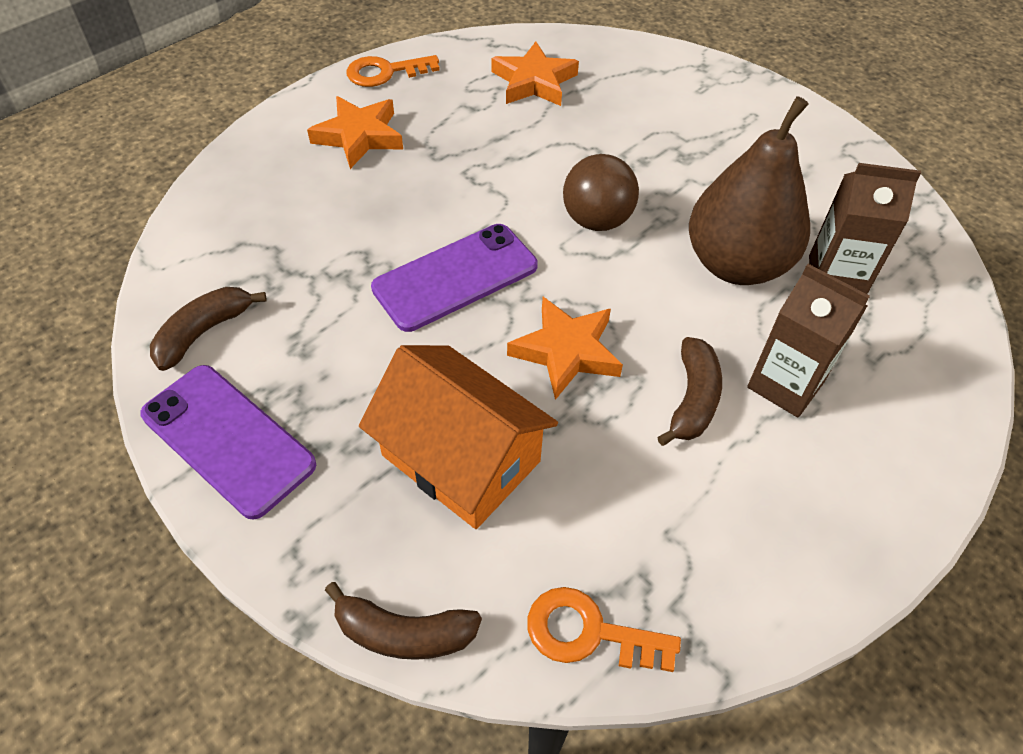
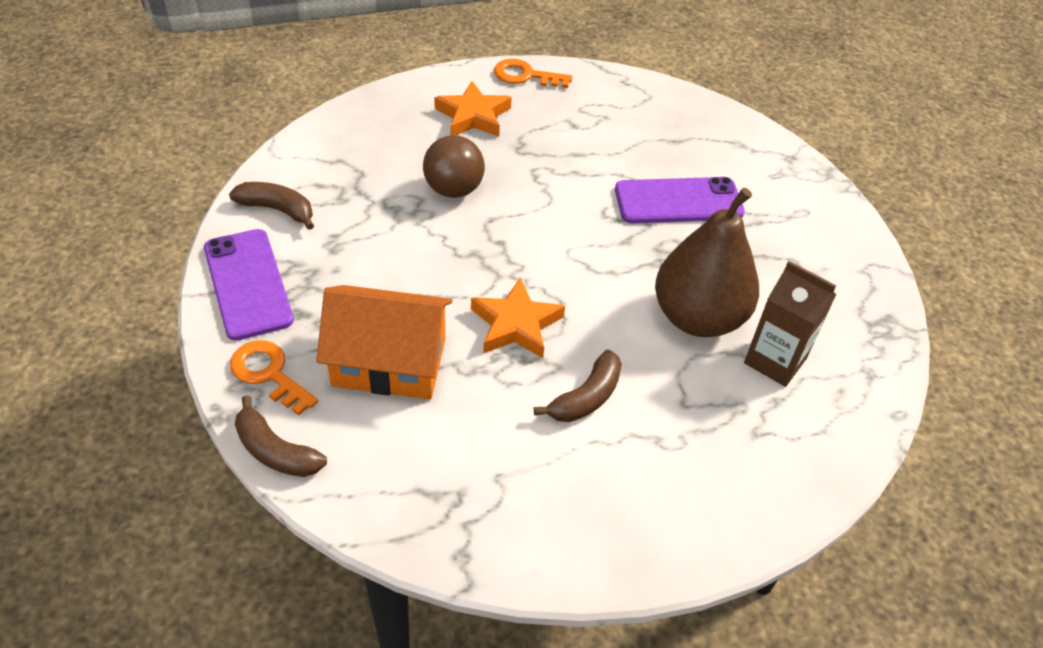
camera: 25 degrees right, 5 degrees down
(203, 332) = (277, 209): brown banana -> brown banana turned 45 degrees clockwise
(455, 277) = (472, 241): purple phone -> purple phone (678, 201)
(461, 458) = (389, 362): orange house -> orange house turned 60 degrees counterclockwise
(534, 82) = (637, 122): orange star -> none
(589, 632) = (395, 510): orange key -> orange key (269, 374)
(596, 220) = (609, 242): brown ball -> brown ball (453, 190)
(785, 384) = (668, 419): brown carton -> none

